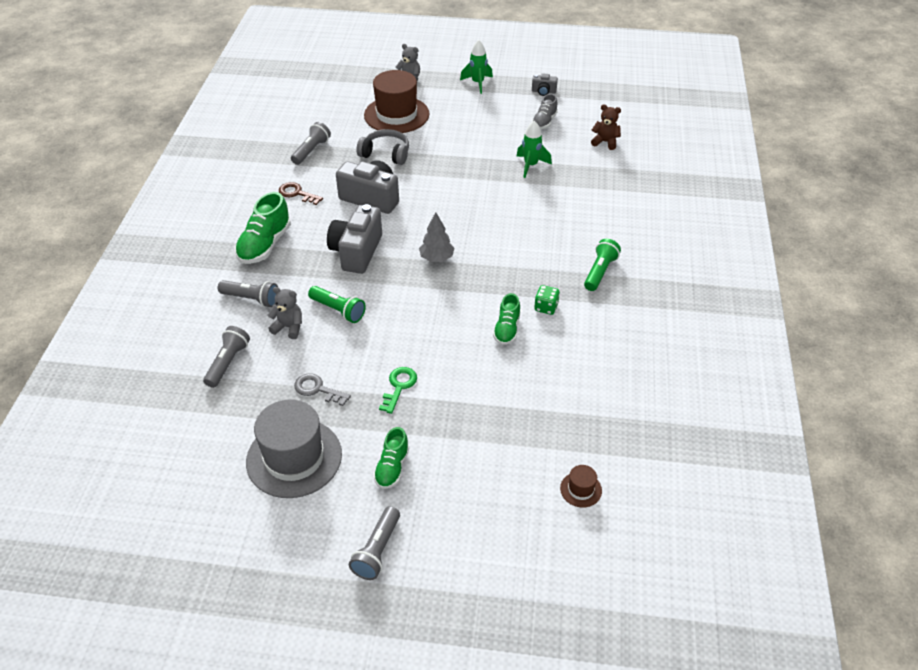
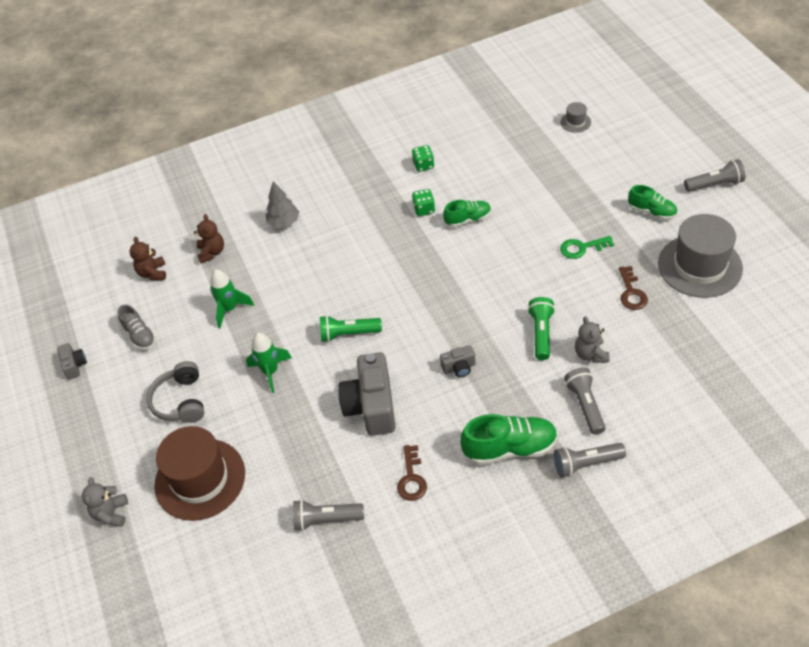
camera: 115 degrees left, 5 degrees up
(228, 362) = (665, 368): grey flashlight -> grey flashlight (585, 464)
(317, 389) = (631, 292): grey key -> brown key
(356, 252) = (459, 367): grey camera -> grey camera, size x0.48
(385, 154) = (286, 441): grey headphones -> grey headphones (181, 401)
(392, 468) = (652, 212): green shoe -> green shoe turned 45 degrees clockwise
(436, 258) = (420, 305): grey tree -> grey tree (284, 222)
(477, 83) = (85, 437): green rocket -> green rocket (270, 372)
(544, 122) = (140, 336): grey shoe -> grey shoe turned 60 degrees clockwise
(581, 489) = (575, 122): brown hat -> grey hat
(600, 272) = (355, 198): green flashlight -> green flashlight (348, 334)
(602, 174) = (212, 252): none -> brown teddy bear
(608, 334) = (423, 165): none -> green dice

